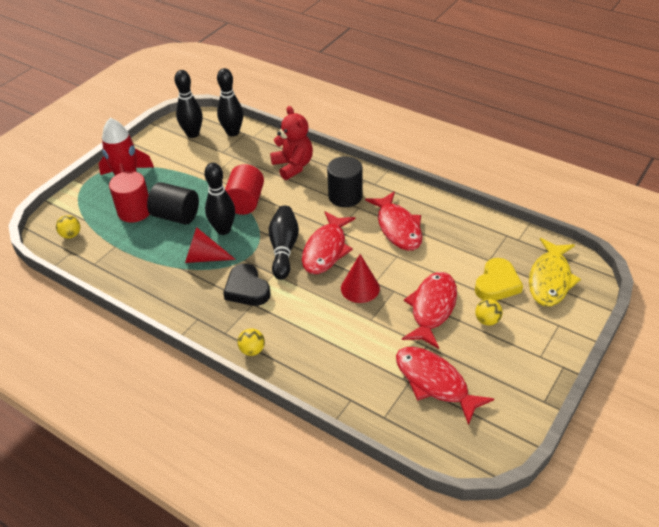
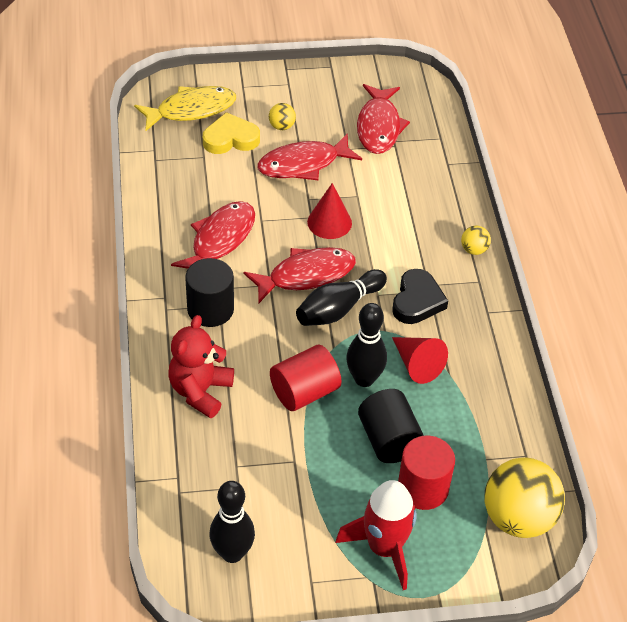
camera: 135 degrees left, 5 degrees up
(71, 235) = (518, 518): yellow ball -> yellow ball, size x2.28
(233, 132) = (189, 507): black bowling pin -> none

